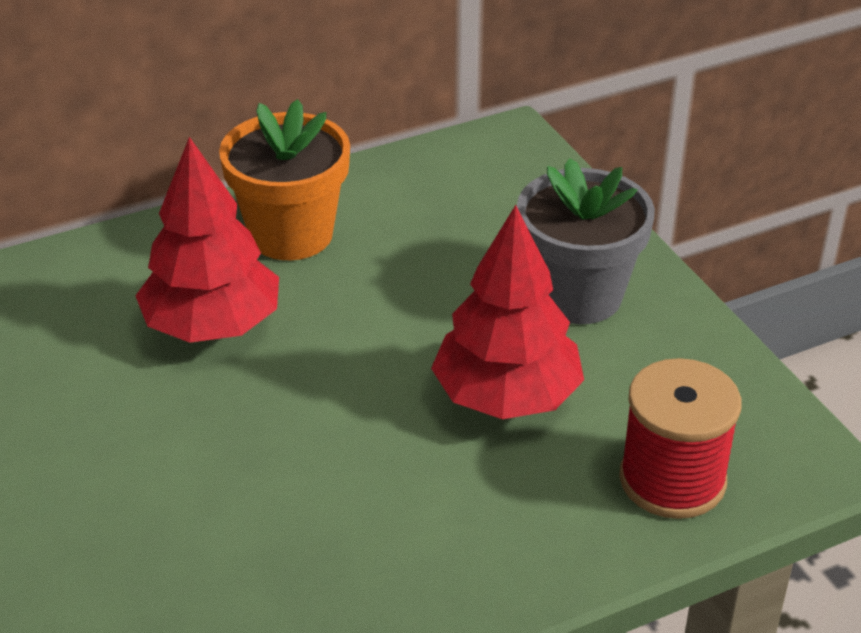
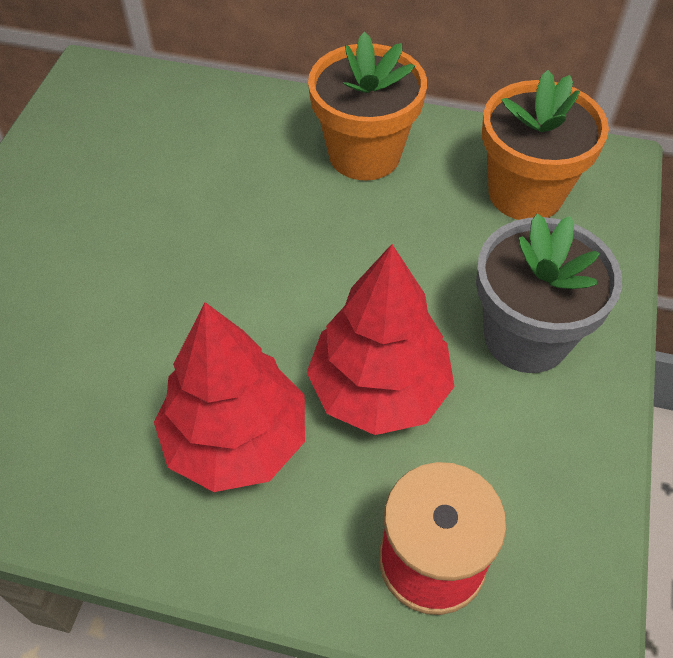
camera: 40 degrees right, 15 degrees up
(212, 326) = (241, 196): red tree -> red tree (235, 439)
(465, 194) = (525, 193): none -> orange flower pot

